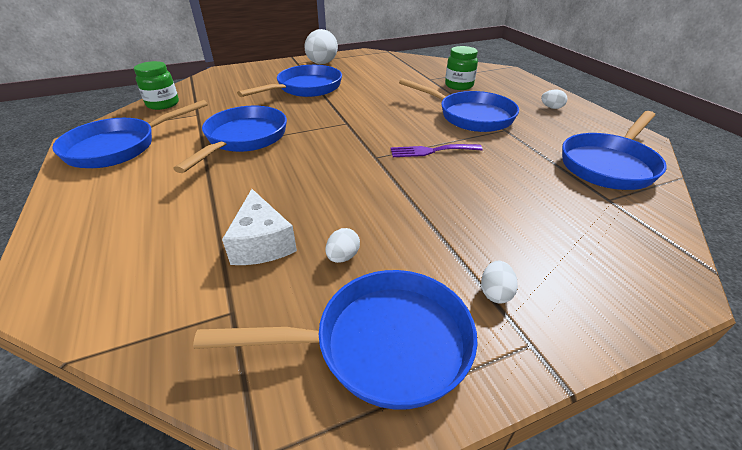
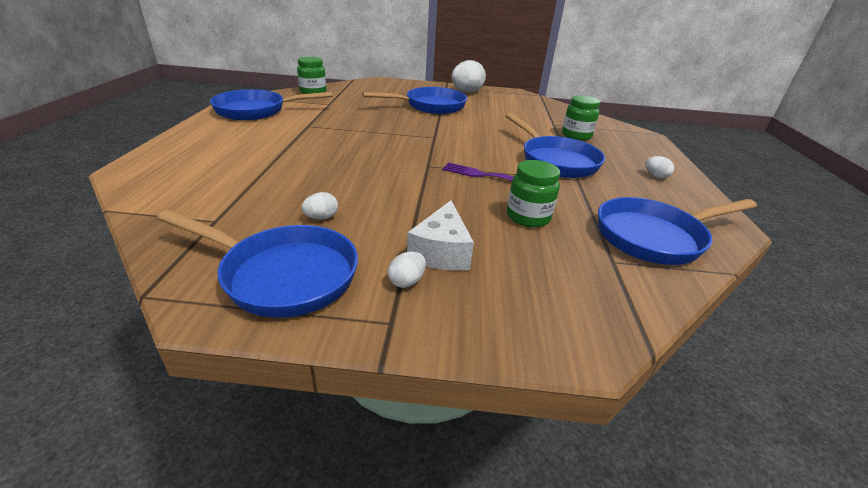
camera: 25 degrees right, 5 degrees down
(243, 139) = (342, 127): blue pan -> none
(262, 243) = (278, 191): white cheese -> white cheese (441, 252)
(511, 181) = (528, 217): none -> green jar

